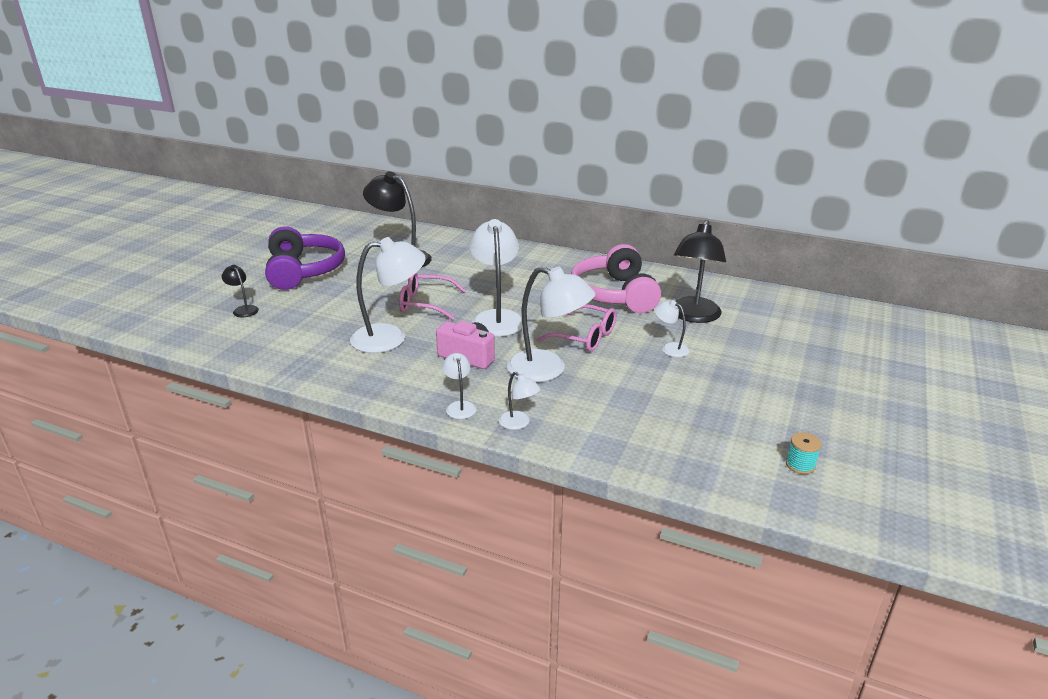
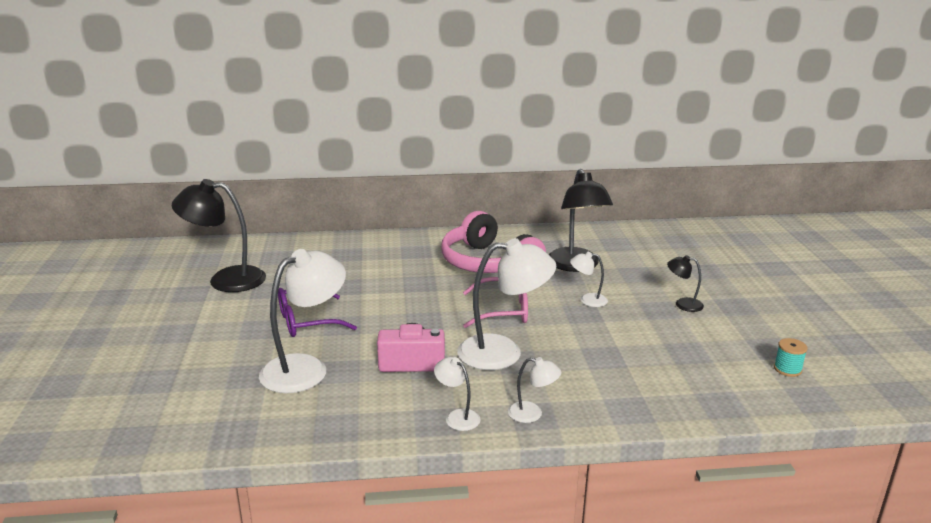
camera: 30 degrees left, 5 degrees down
(243, 309) = (80, 389): black lamp -> black lamp (683, 304)
(304, 271) = (116, 322): purple headphones -> none
(425, 303) = (306, 321): pink glasses -> purple glasses
(497, 318) = (399, 315): white lamp -> none

